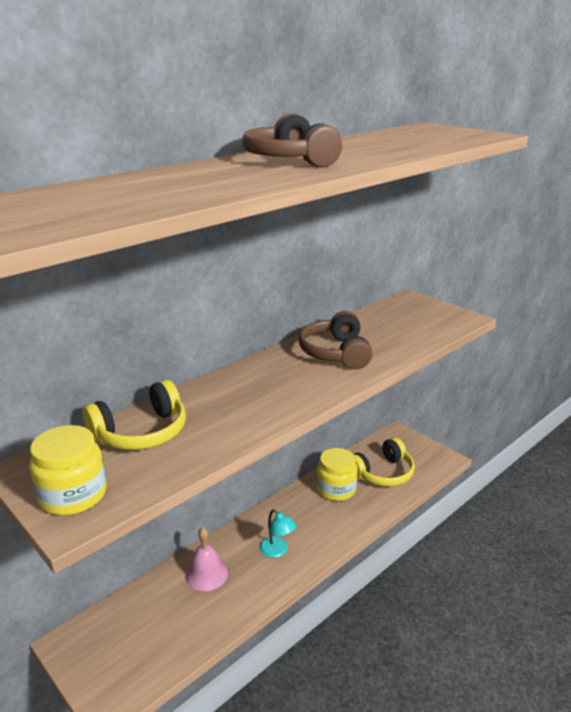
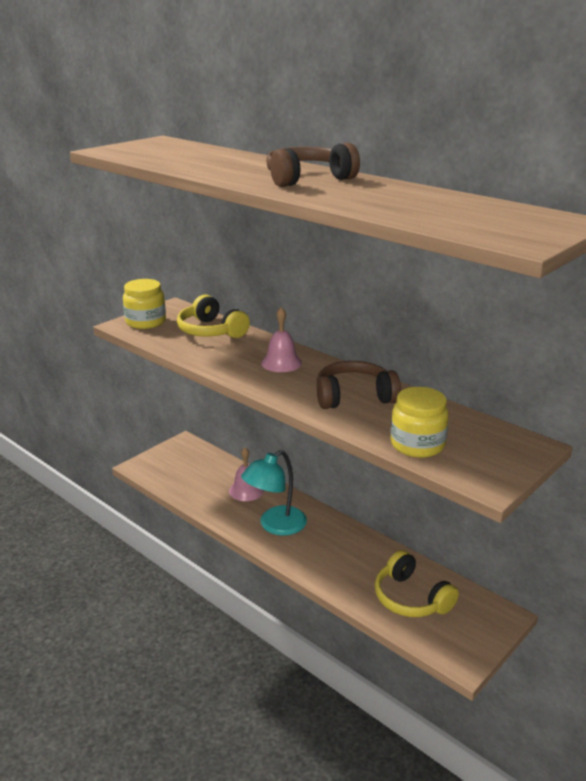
camera: 85 degrees right, 0 degrees up
(254, 386) = (281, 363): none -> pink bell
(277, 551) = (275, 526): turquoise lamp -> turquoise lamp, size x1.80
(336, 489) = (371, 561): yellow jar -> yellow jar (417, 444)

